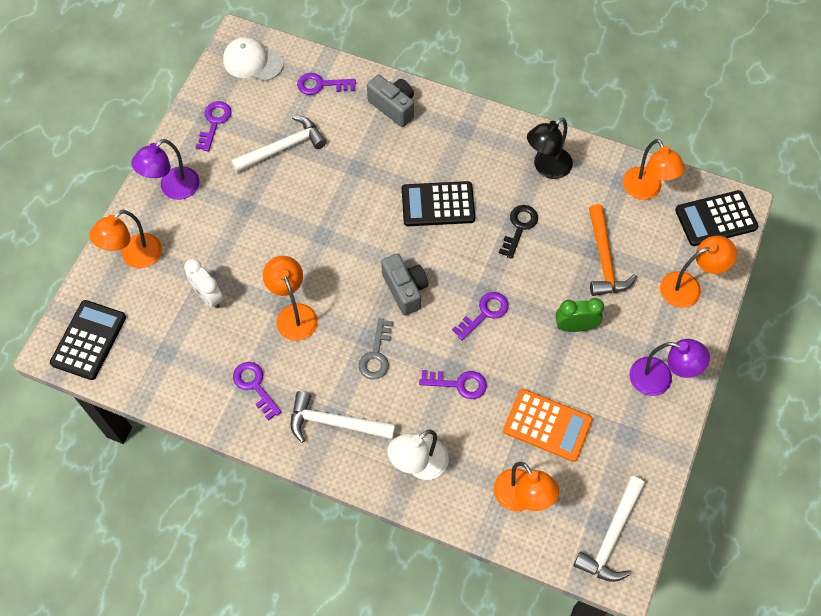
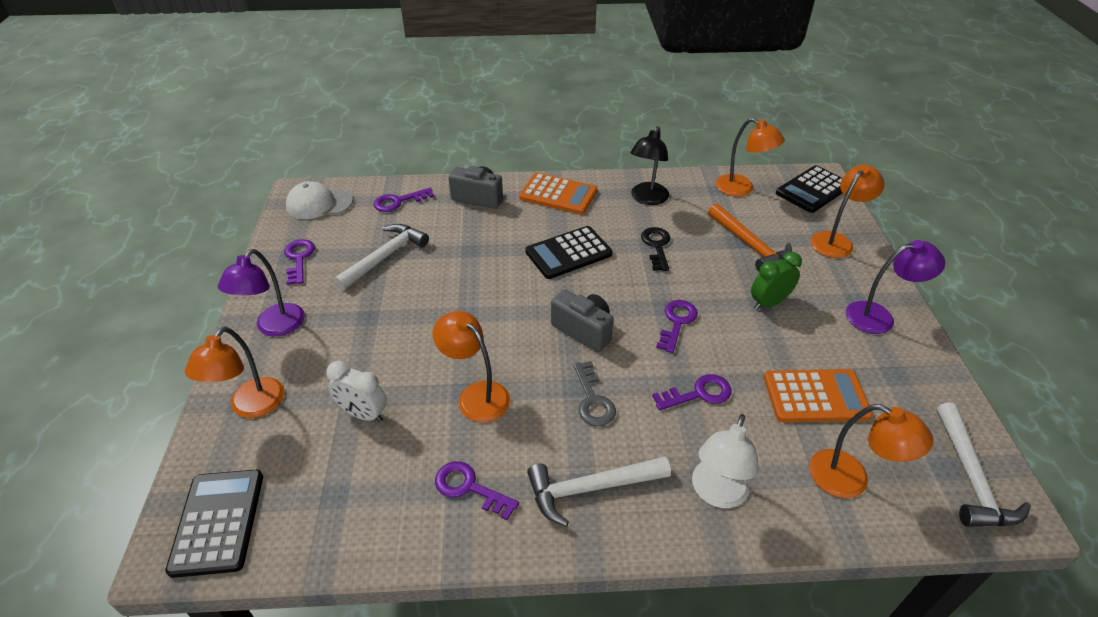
camera: 25 degrees left, 20 degrees down
(467, 130) = (558, 194): none -> orange calculator

